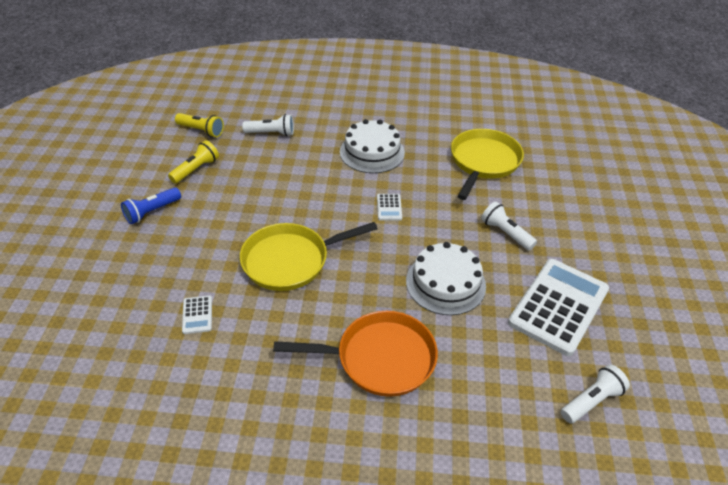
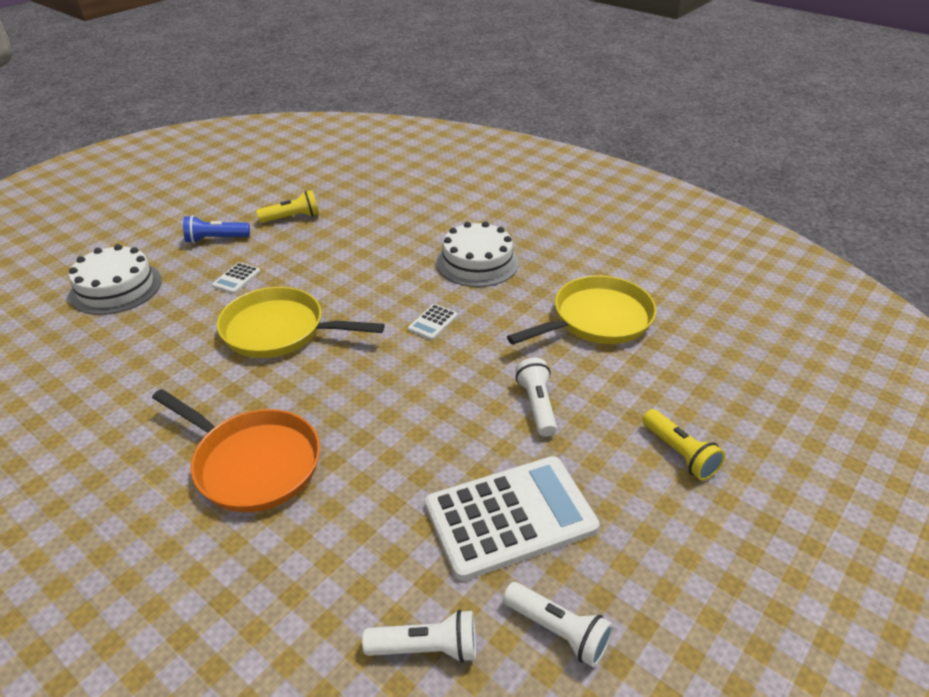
camera: 35 degrees right, 5 degrees down
(197, 315) = (149, 340): white calculator -> white calculator (236, 278)
(201, 131) = (335, 186): yellow flashlight -> yellow flashlight (679, 453)
(271, 133) = (396, 210): white flashlight -> white flashlight (558, 631)
(445, 283) = (405, 424): white cake -> white cake (116, 288)

